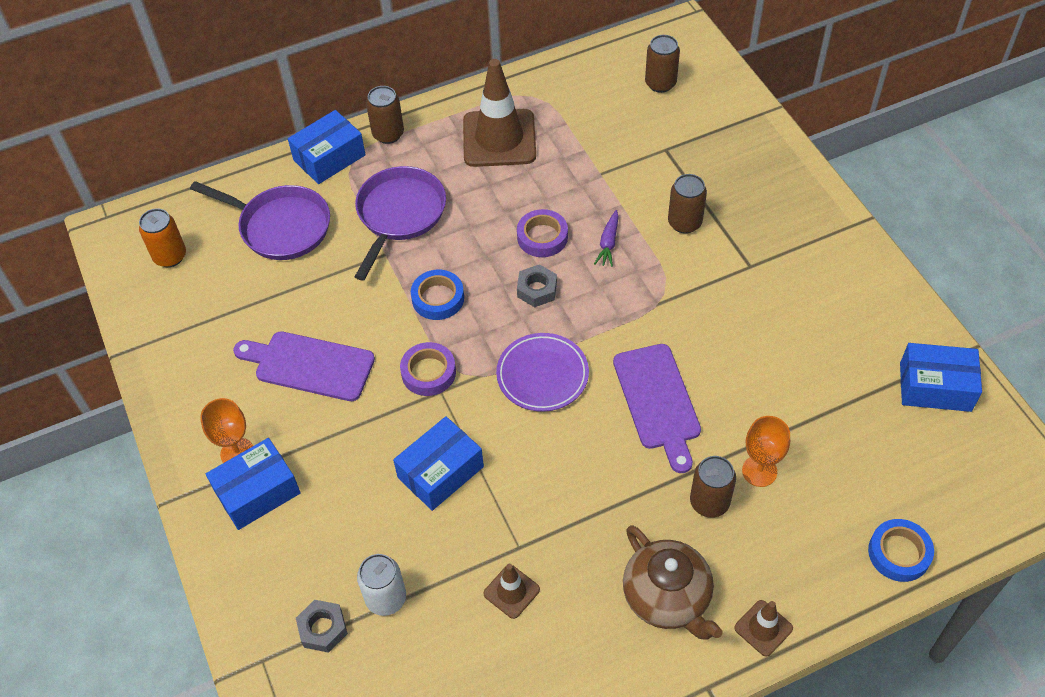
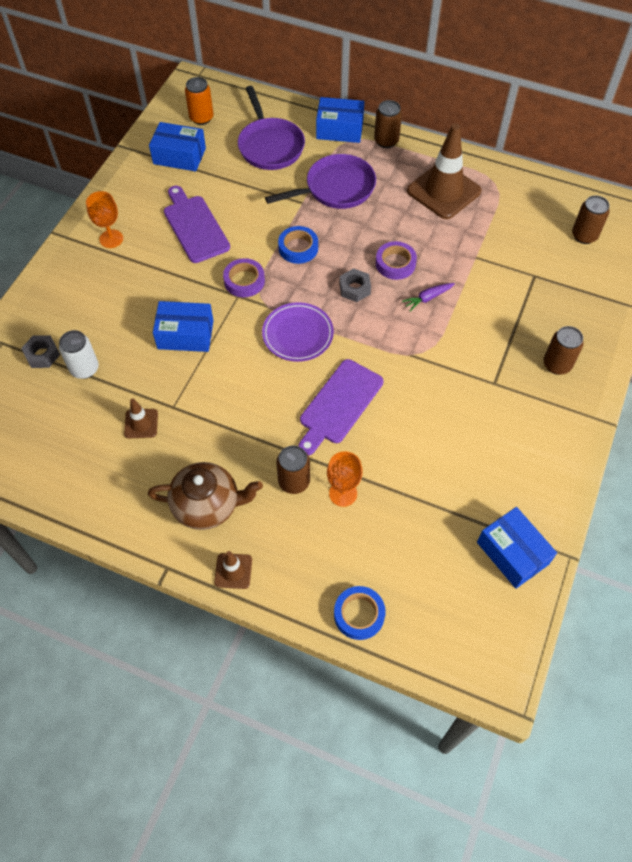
camera: 45 degrees right, 5 degrees up
(257, 492) = (96, 265): blue box -> blue box (179, 156)
(667, 598) = (207, 505): brown teapot -> brown teapot turned 105 degrees counterclockwise
(684, 223) = (488, 325): brown can -> brown can (557, 364)

